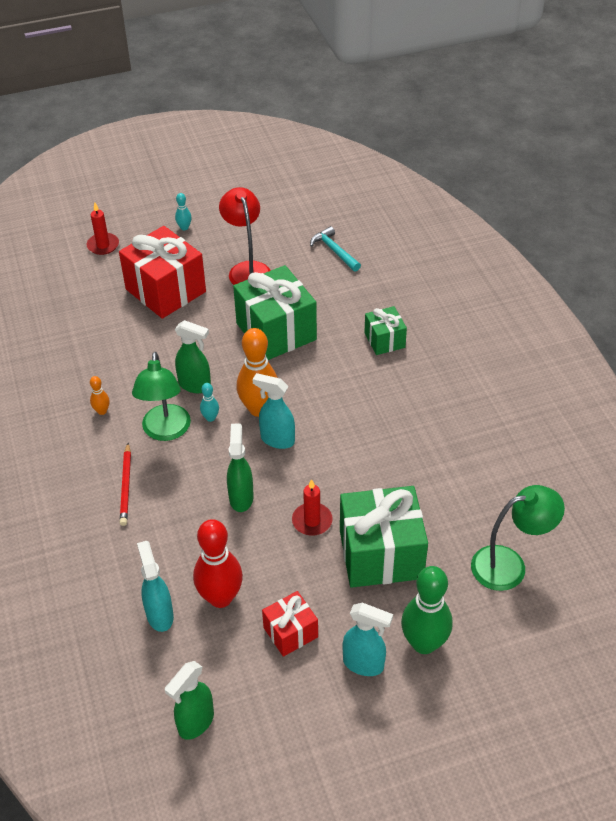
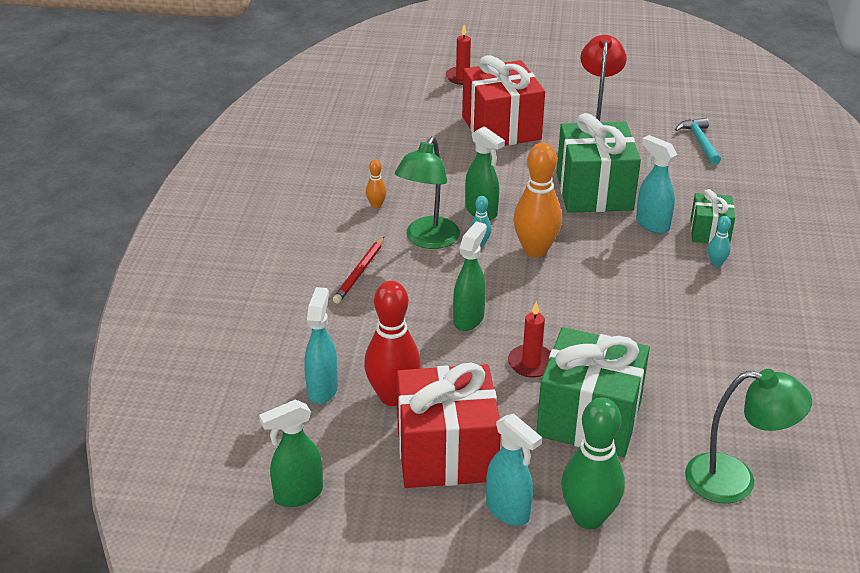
camera: 25 degrees right, 10 degrees down
(184, 227) = (552, 83): turquoise bowling pin -> turquoise bowling pin (716, 263)
(277, 440) = (537, 282): turquoise spray bottle -> turquoise spray bottle (652, 224)
(290, 632) = (446, 453): red gift -> red gift, size x1.89

